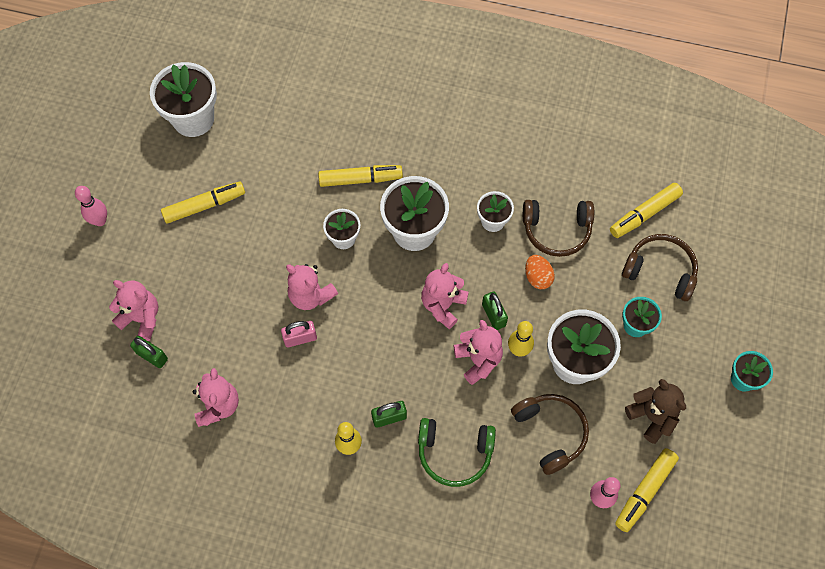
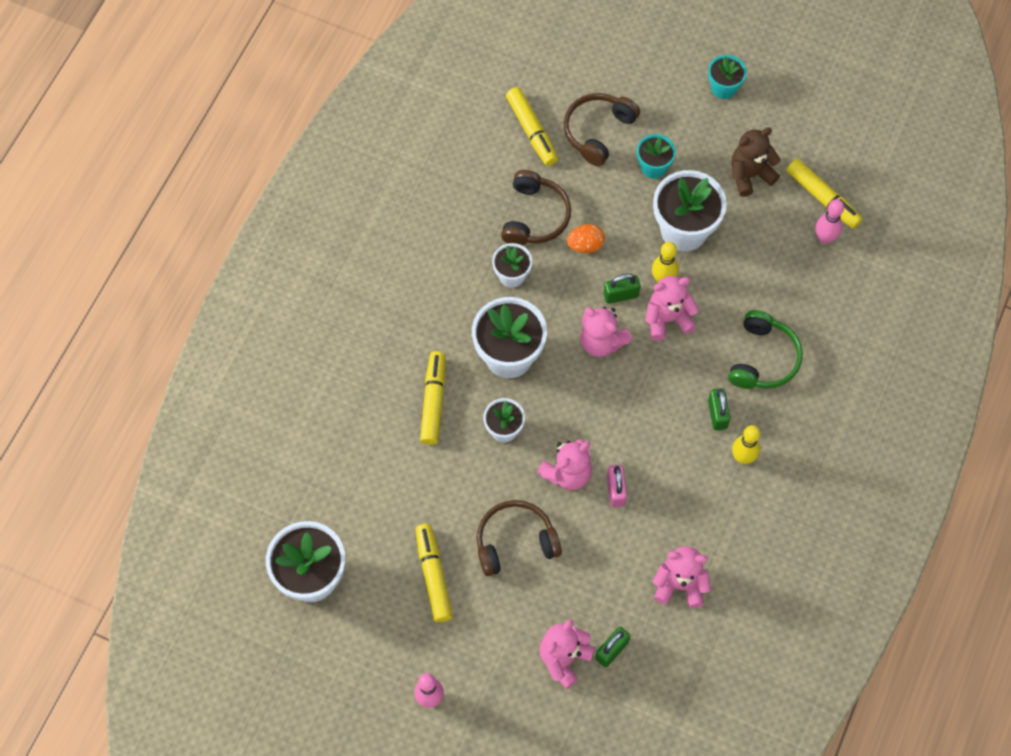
camera: 80 degrees left, 0 degrees up
(550, 432) = (754, 267): brown headphones -> brown headphones (515, 542)

